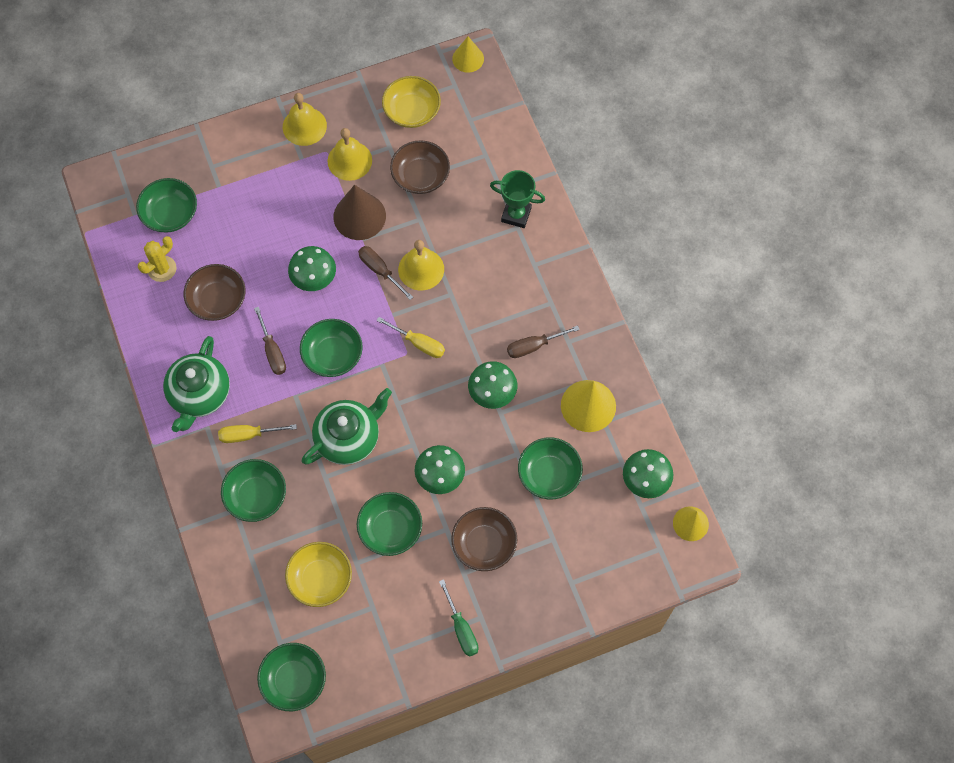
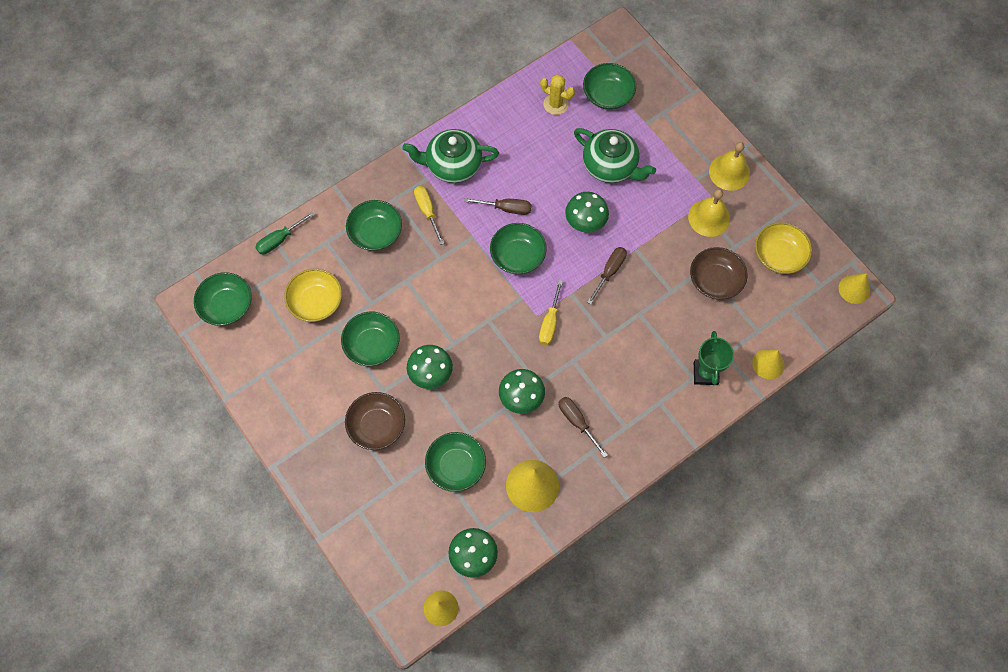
camera: 75 degrees right, 0 degrees up
(217, 300) = (541, 153): brown bowl -> none
(272, 352) = (507, 208): brown screwdriver -> brown screwdriver turned 135 degrees counterclockwise
(348, 437) = (446, 289): green teapot -> green teapot (611, 166)
(359, 216) = (657, 241): brown cone -> none
(421, 269) = (622, 305): yellow bell -> none
(461, 629) = (297, 426): green screwdriver -> green screwdriver (279, 240)
(522, 157) = (768, 364): none -> yellow cone

